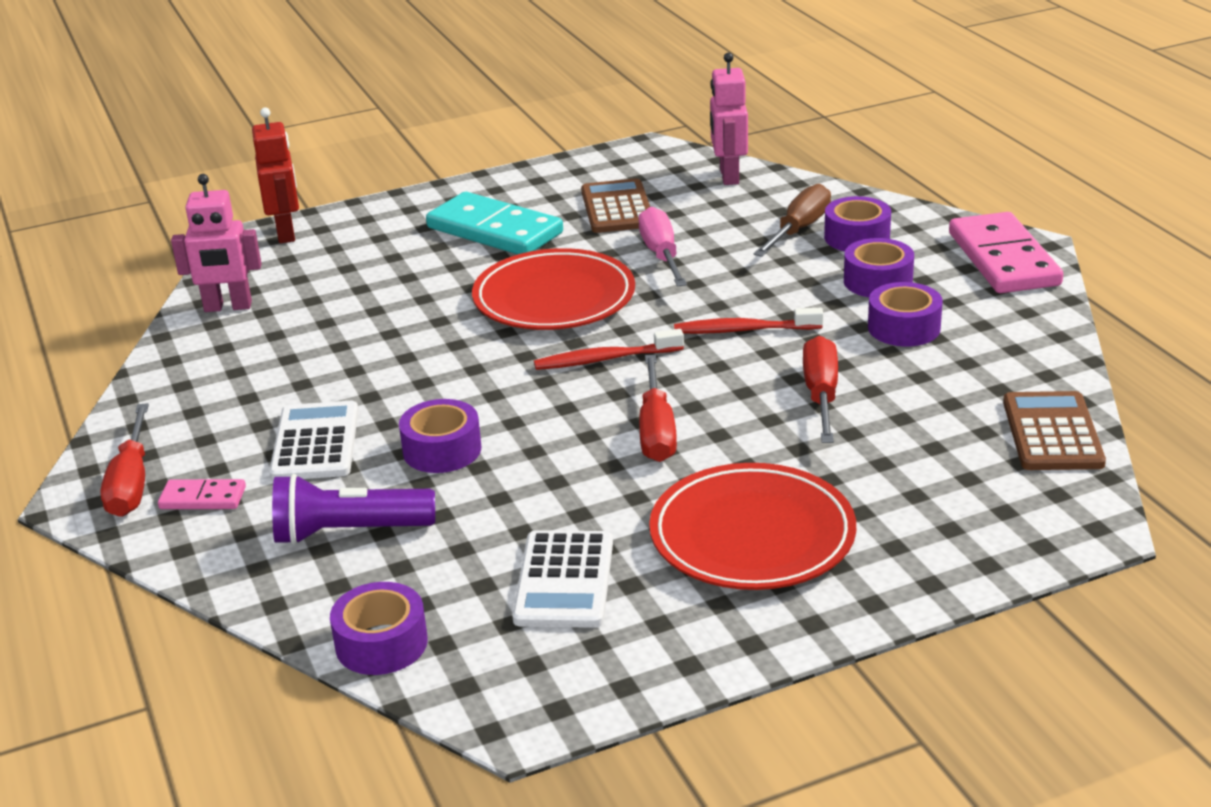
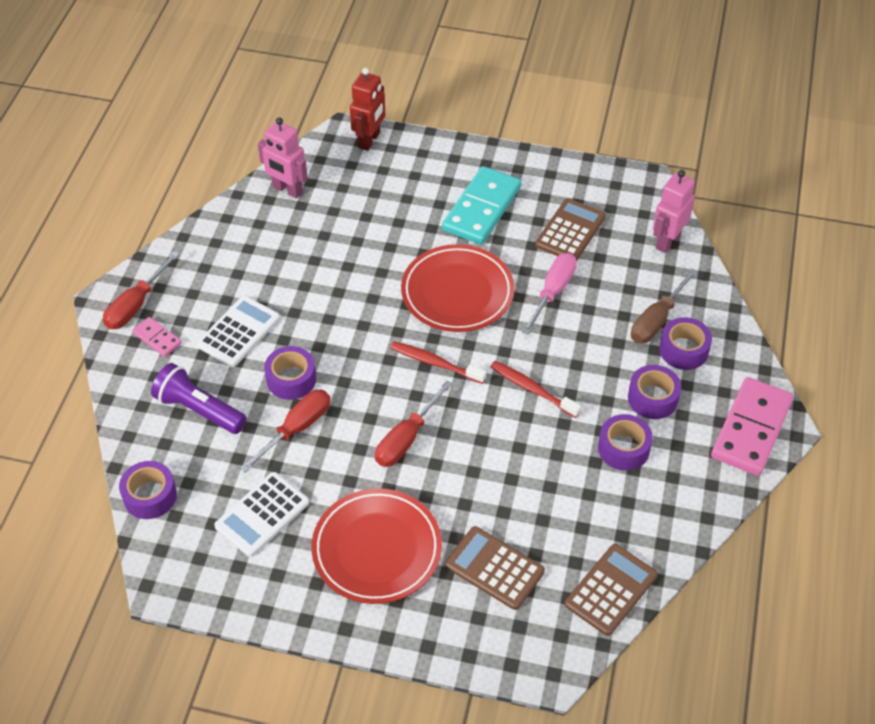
camera: 35 degrees right, 20 degrees up
(495, 230) = (482, 209): turquoise domino -> turquoise domino turned 45 degrees clockwise
(799, 229) = (656, 320): brown screwdriver -> brown screwdriver turned 150 degrees clockwise
(821, 395) = (519, 471): red screwdriver -> red screwdriver (296, 429)
(908, 480) = (494, 568): none -> brown calculator

